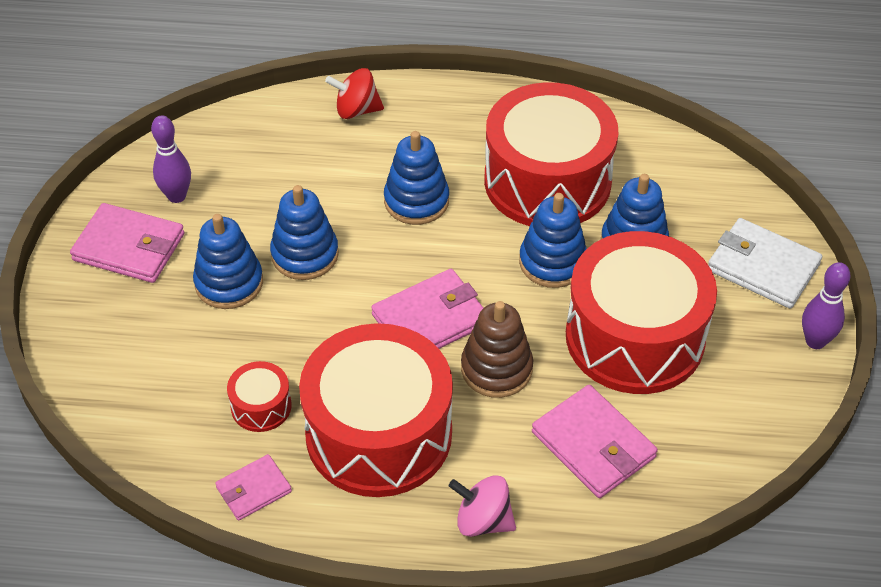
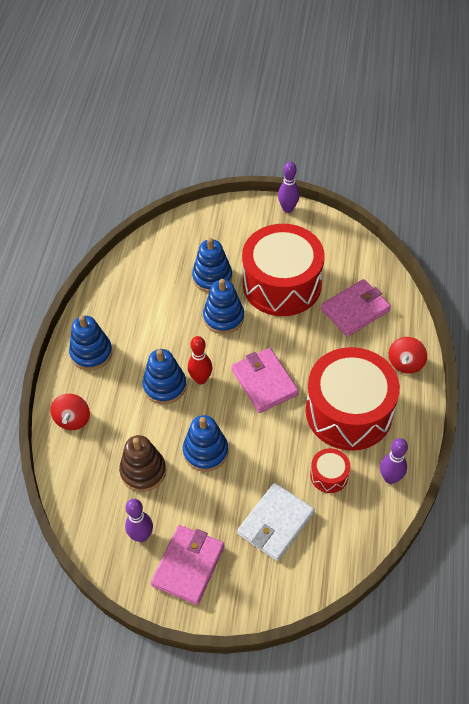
camera: 85 degrees left, 5 degrees up
(229, 283) = (227, 497): blue stacking toy -> blue stacking toy (91, 353)
(254, 489) = (390, 478): pink wallet -> purple bowling pin
(431, 241) = (201, 379): none -> red bowling pin
(483, 520) = (405, 363): pink spinning top -> red spinning top
(496, 369) = (302, 350): brown stacking toy -> brown stacking toy (143, 471)
(547, 181) = (156, 315): red drum -> none
(763, 267) = (235, 222): white wallet -> white wallet (275, 523)

